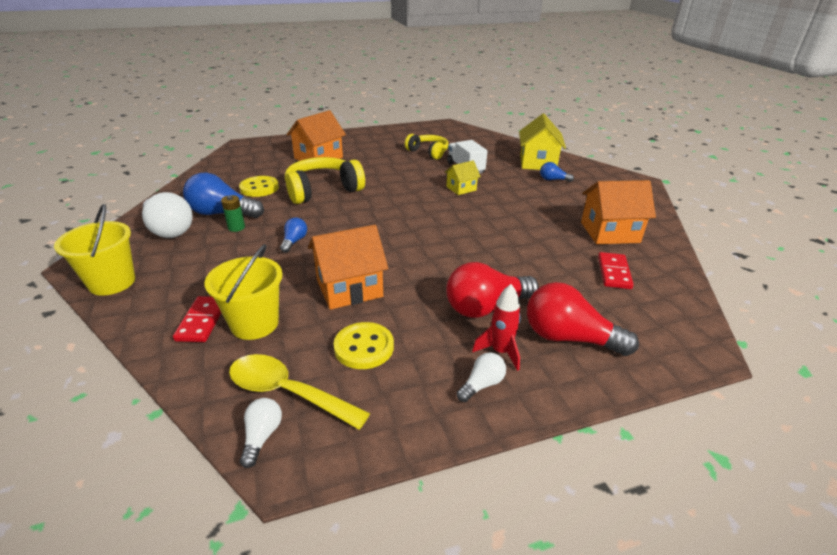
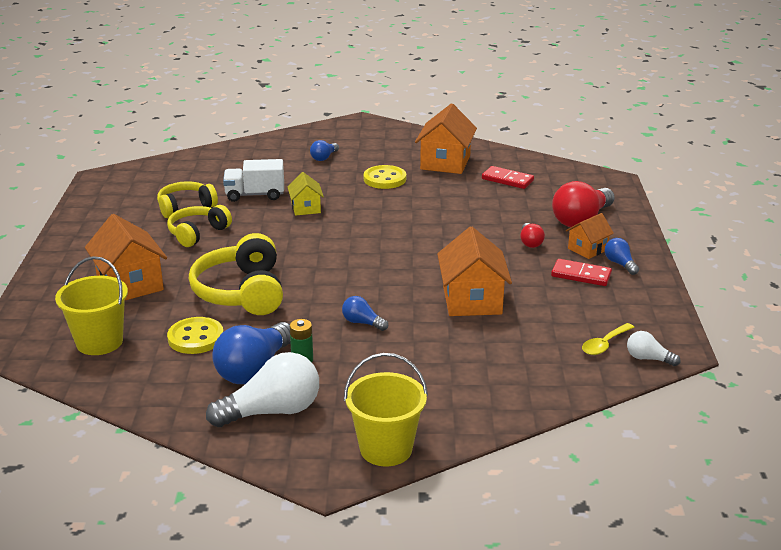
camera: 70 degrees left, 5 degrees down
(202, 321) = (490, 385): red domino -> red domino (581, 275)
(254, 324) = (507, 355): yellow bucket -> yellow bucket (99, 342)
(287, 392) = (604, 344): yellow spoon -> yellow spoon, size x0.59
(364, 347) = (561, 304): yellow button -> yellow button (385, 179)
(395, 162) = (198, 233): none -> yellow headphones
(481, 384) = (620, 264): white light bulb -> blue light bulb
(486, 307) = (530, 242): red light bulb -> red light bulb, size x0.50
(500, 352) = (587, 249): red rocket -> orange house
(537, 163) = (276, 154): yellow house -> none

